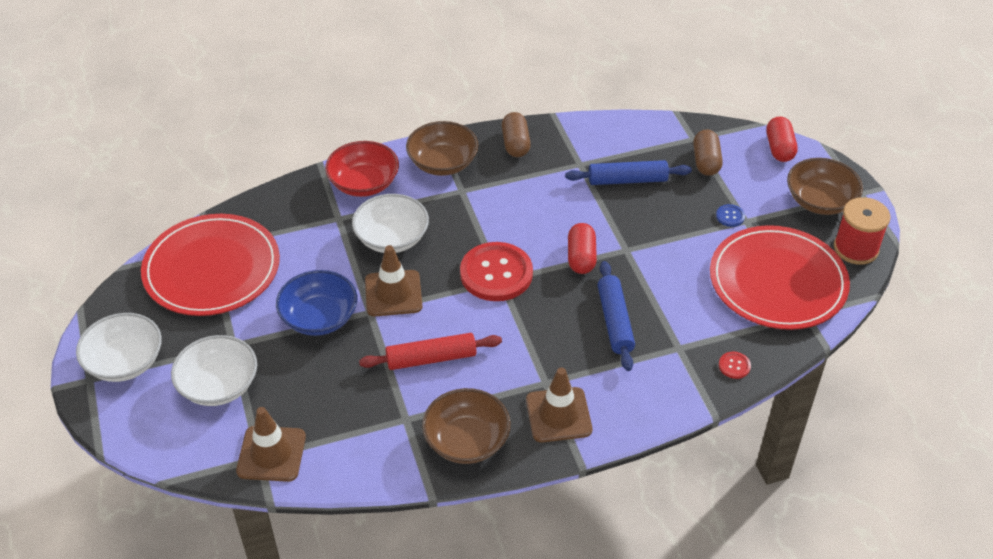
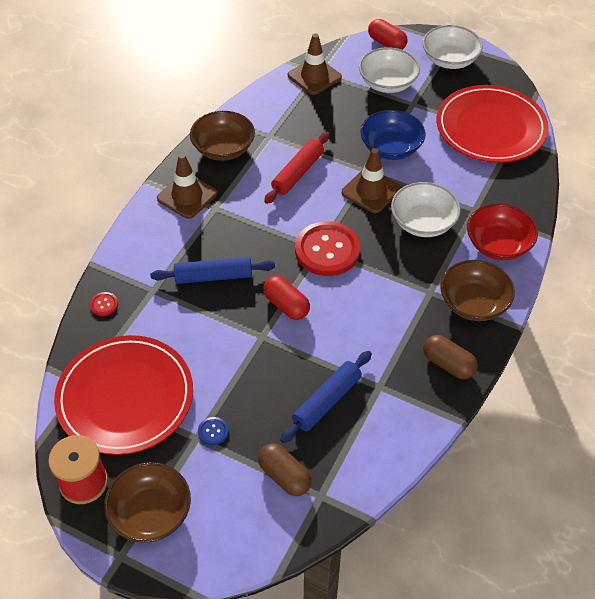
camera: 135 degrees right, 5 degrees up
(615, 321) = (213, 276): blue rolling pin -> blue rolling pin turned 45 degrees counterclockwise
(779, 148) = (235, 551): red capsule -> red capsule (386, 43)

